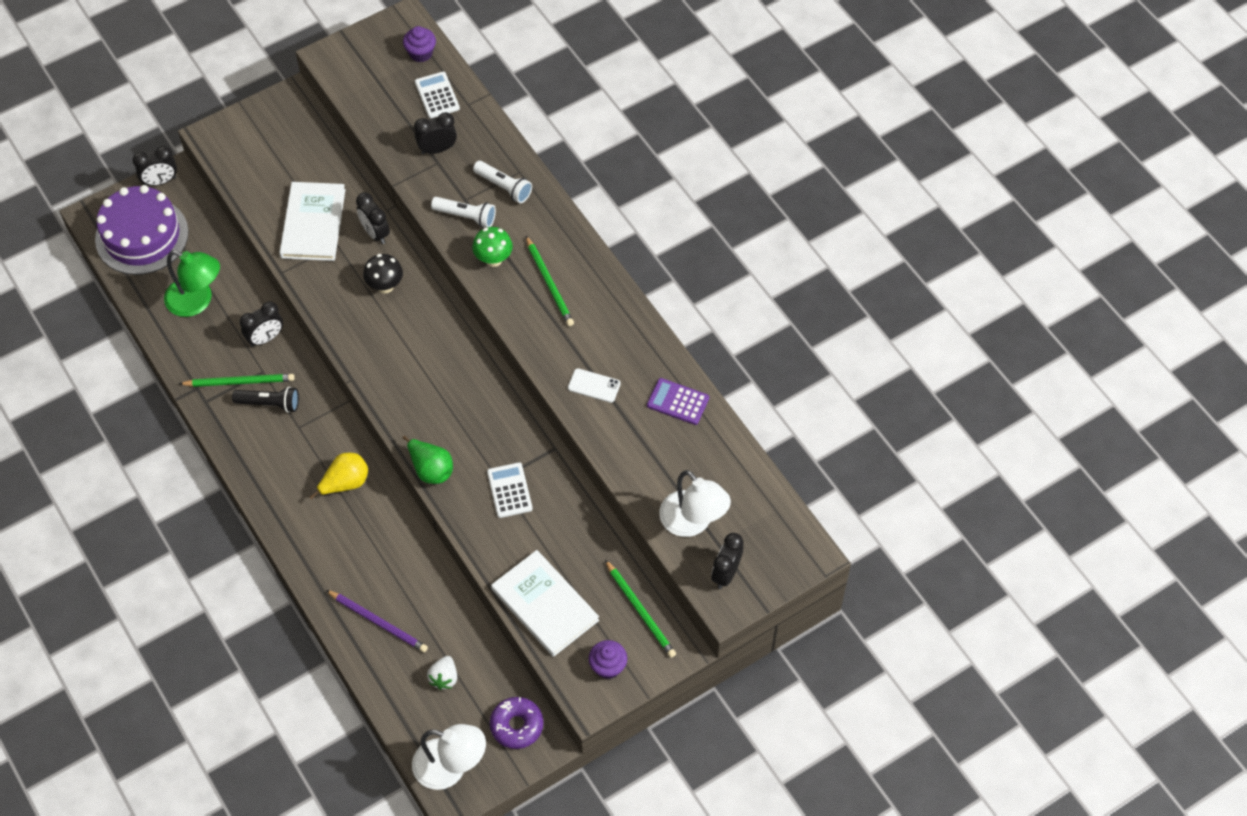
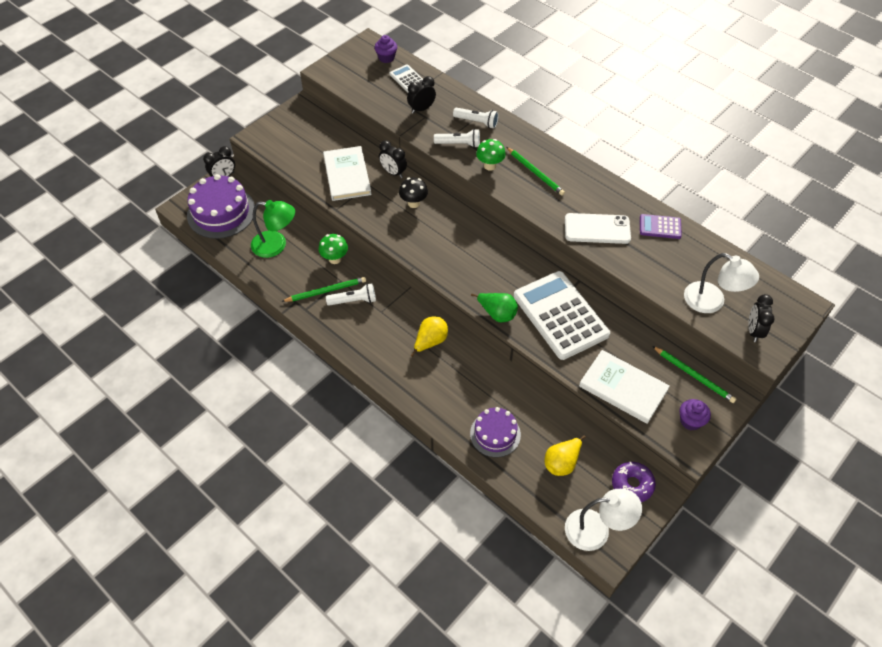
camera: 15 degrees left, 5 degrees down
(265, 338) = (335, 259): black clock -> green mushroom
(269, 404) = (353, 301): black flashlight -> white flashlight
(378, 622) = (495, 434): purple pencil -> purple cake
(444, 678) = (562, 463): white strawberry -> yellow pear
(509, 490) = (560, 315): white calculator -> white calculator, size x2.18
(594, 386) = (597, 229): white phone -> white phone, size x1.78

